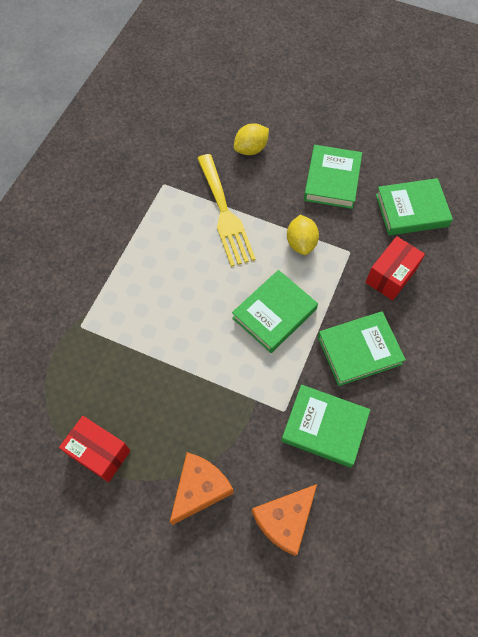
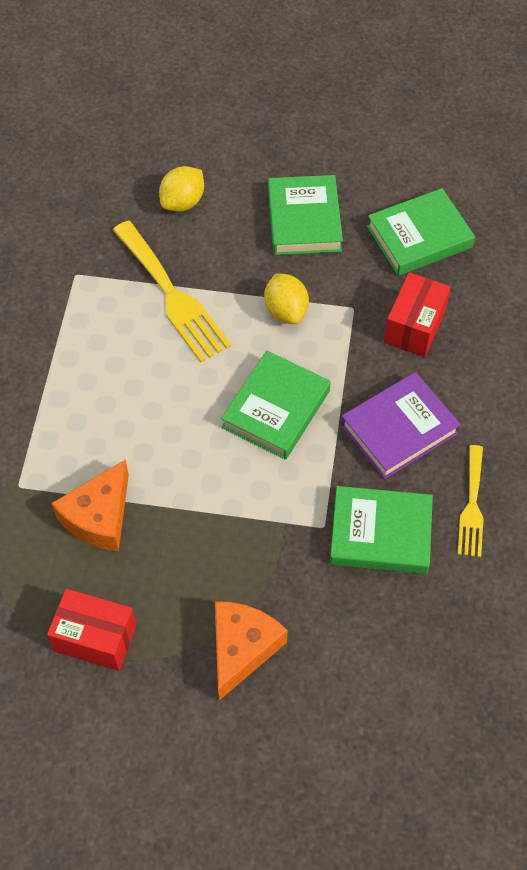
camera: 15 degrees left, 5 degrees down
(285, 520) = (361, 657): orange cheese -> orange cheese (99, 517)
(359, 350) = (399, 429): green book -> purple book
(398, 423) = (472, 506): none -> yellow fork

